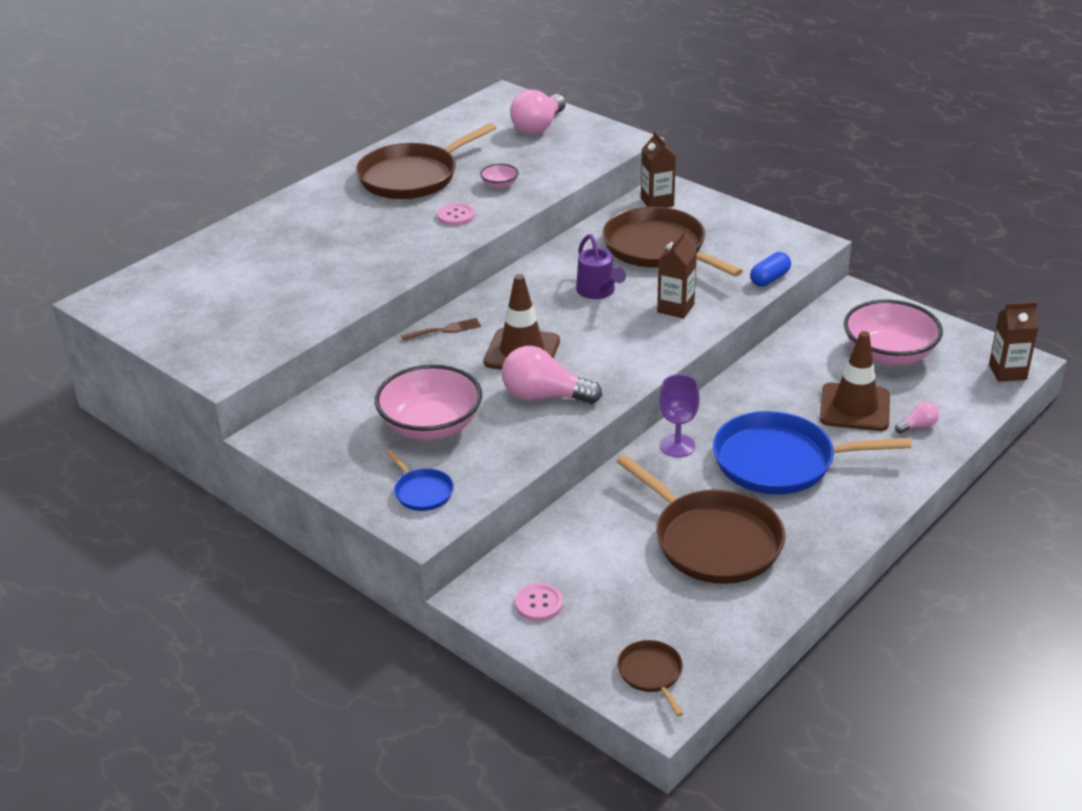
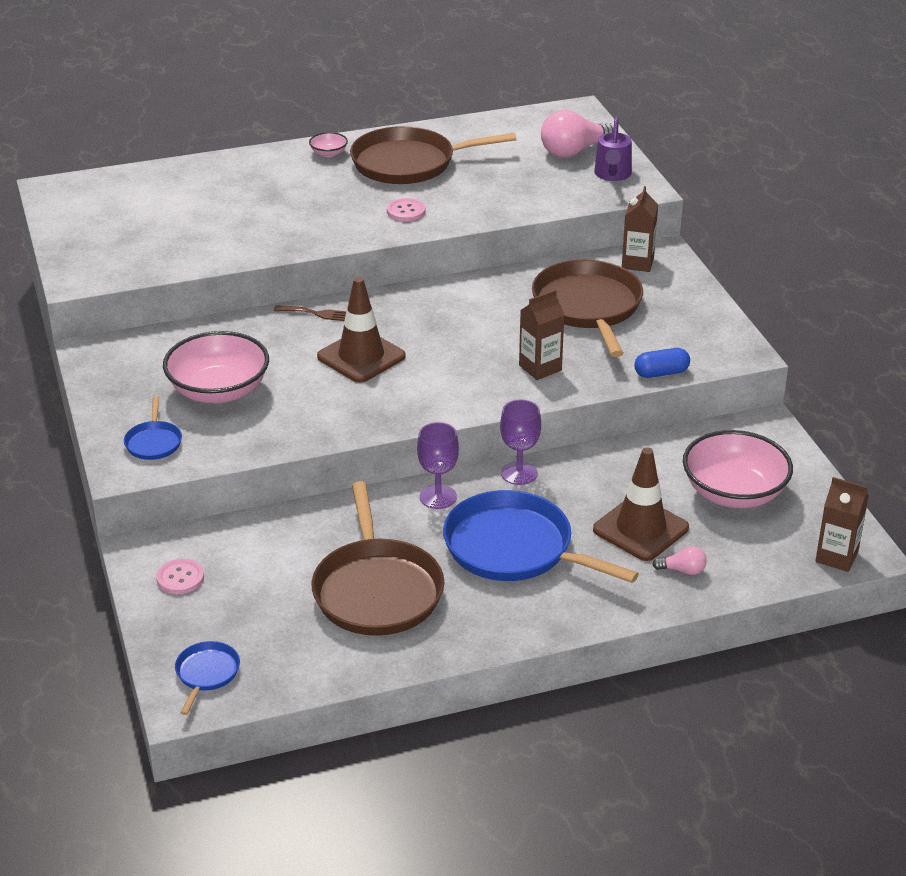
camera: 30 degrees right, 0 degrees up
(499, 185) = (476, 195): pink bowl -> pink bowl (328, 153)
(544, 396) = (337, 402): pink light bulb -> none
(598, 292) = (487, 328): purple watering can -> purple watering can (612, 175)
(651, 674) = (206, 674): brown pan -> blue pan
(719, 402) = (519, 473): none -> purple goblet

